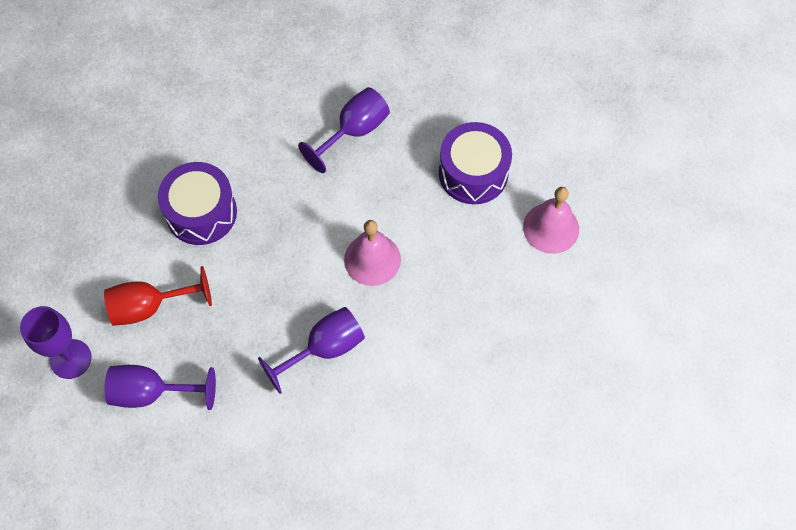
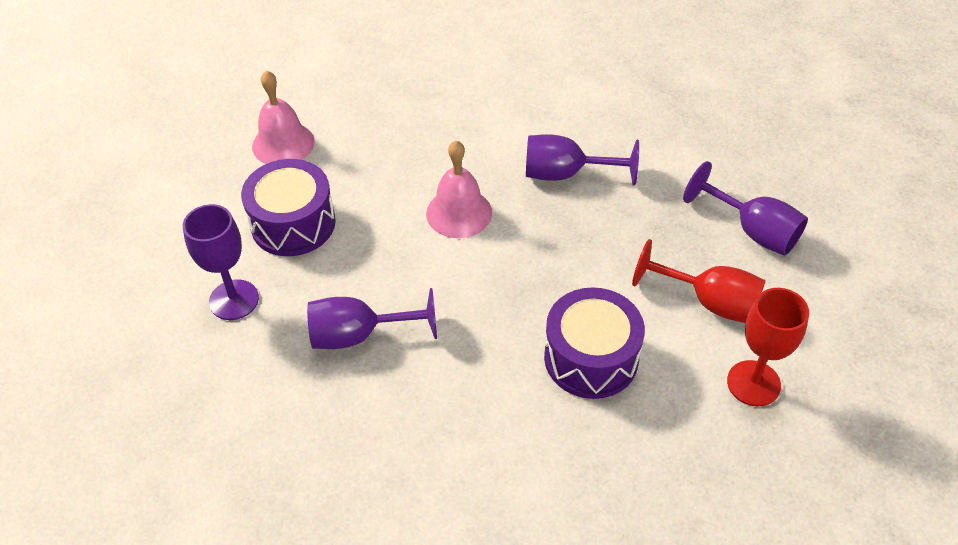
camera: 140 degrees left, 15 degrees down
(70, 359) = (822, 304): purple goblet -> purple goblet (234, 300)
(88, 264) = (753, 383): none -> red goblet

